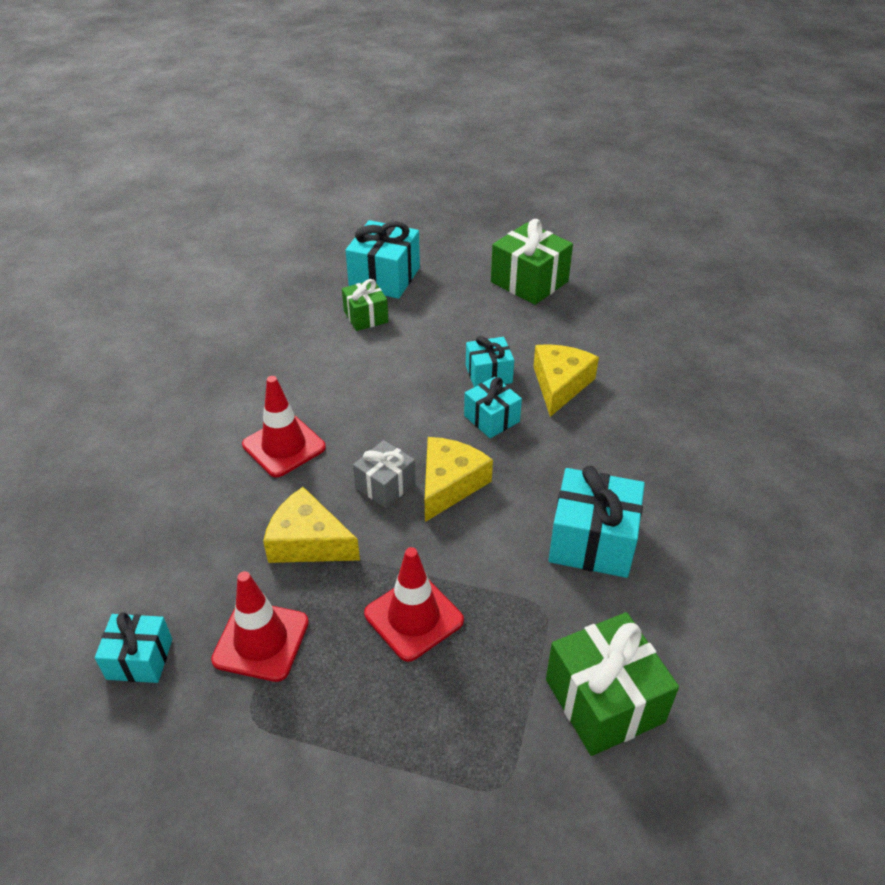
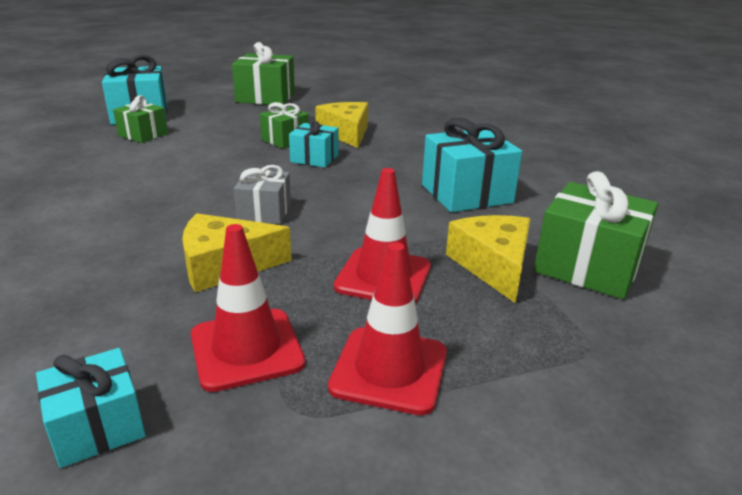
camera: 35 degrees left, 15 degrees down
(284, 446) = (134, 217): red traffic cone -> red traffic cone (389, 370)
(449, 484) = (321, 197): yellow cheese -> yellow cheese (493, 265)
(488, 374) = (285, 140): turquoise gift -> green gift

